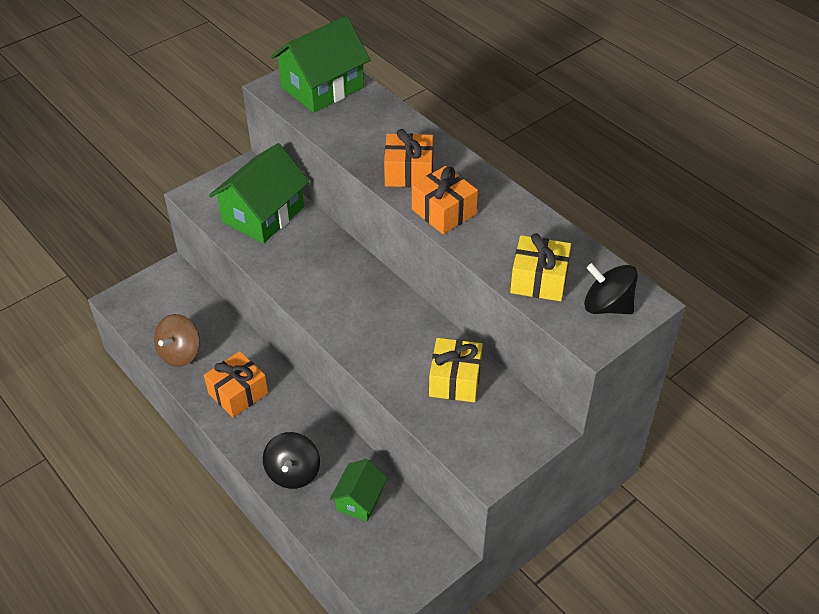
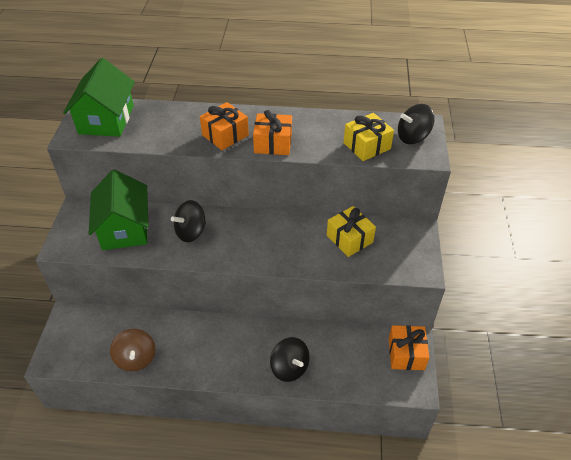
camera: 45 degrees left, 0 degrees up
(238, 393) = (202, 352): orange gift -> orange gift (406, 354)
(314, 260) = (191, 232): none -> black spinning top
(359, 500) = (341, 351): green house -> none

